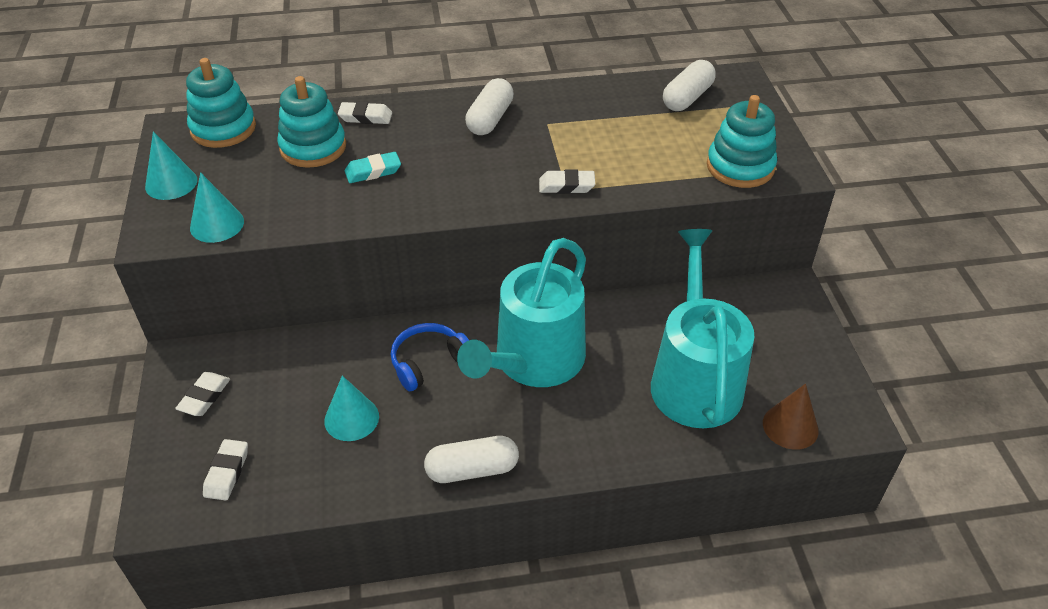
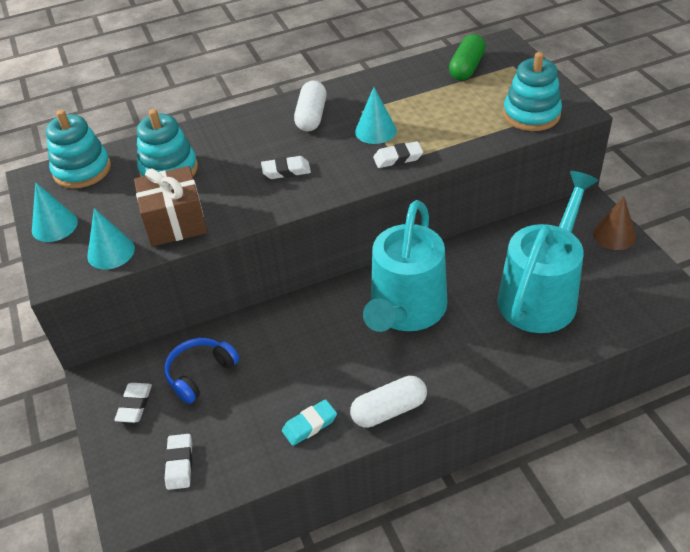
camera: 10 degrees left, 0 degrees up
(296, 206) = (175, 222): none -> brown gift
(351, 418) = (270, 392): turquoise cone -> turquoise cone (375, 131)
(365, 117) = (204, 135): white eraser -> white eraser (286, 171)
(373, 171) = (230, 179): turquoise eraser -> turquoise eraser (309, 425)
(429, 362) = (318, 331): blue headphones -> blue headphones (200, 373)
(687, 98) = (467, 68): white capsule -> green capsule
(694, 379) = (541, 295): turquoise watering can -> turquoise watering can turned 45 degrees clockwise
(790, 426) = (630, 315): brown cone -> brown cone (614, 235)

